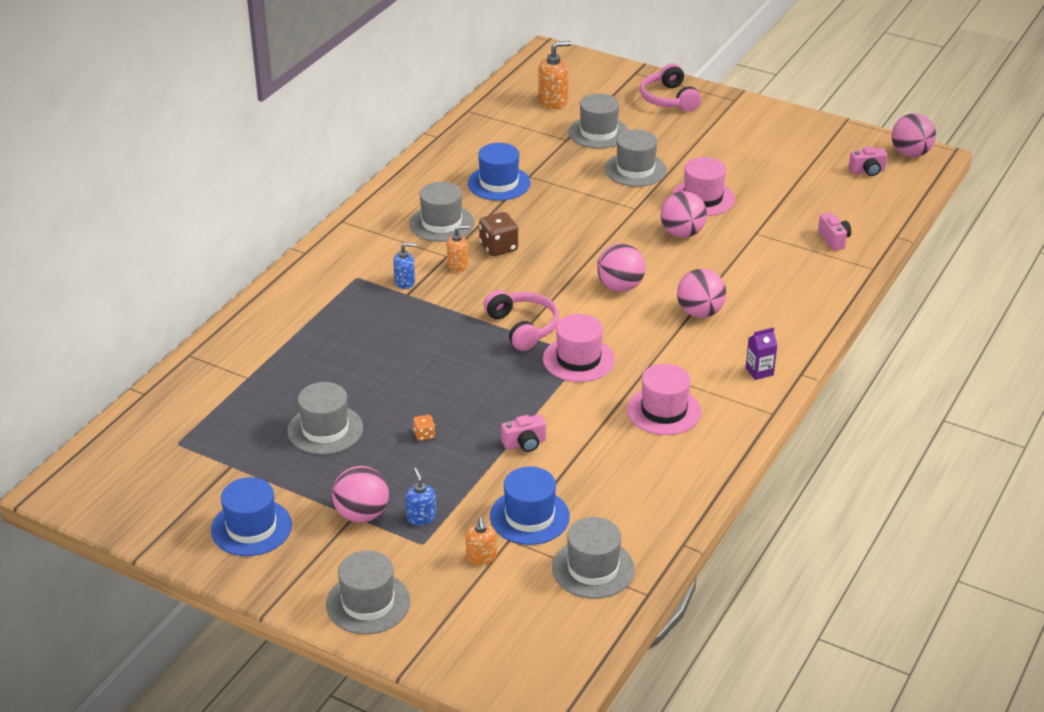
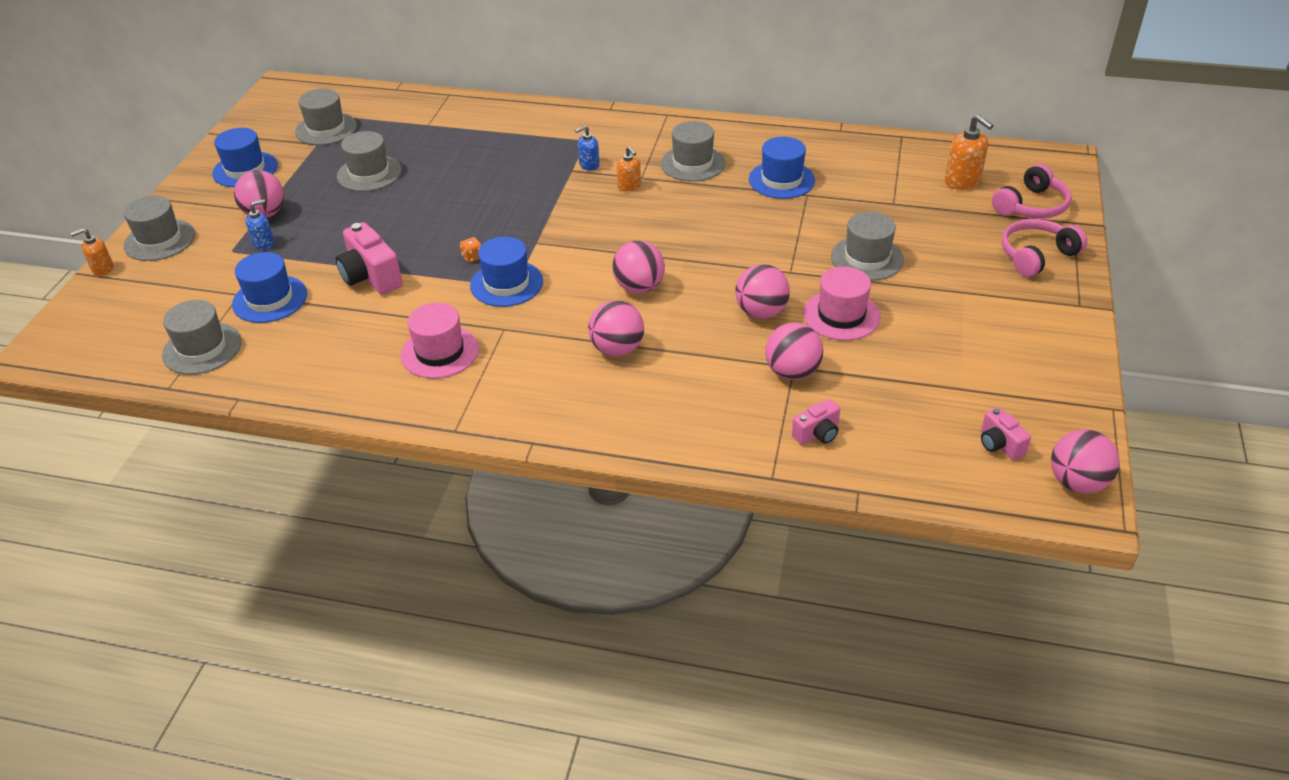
camera: 75 degrees right, 5 degrees up
(405, 282) = (589, 165): blue soap dispenser -> blue soap dispenser turned 90 degrees clockwise
(424, 435) = (372, 221): orange dice -> orange dice (472, 257)
(481, 557) = (215, 284): orange soap dispenser -> orange soap dispenser (102, 269)
(498, 247) = (670, 202): brown dice -> none
(523, 327) = (546, 241): pink headphones -> pink headphones (1031, 206)
(525, 443) = (371, 277): pink camera -> pink camera, size x1.75
(578, 359) = (506, 283): pink hat -> blue hat
(598, 132) = (923, 221): grey hat -> grey hat (326, 129)
(759, 371) = (526, 409): purple carton -> none
(761, 235) = (792, 372): none -> pink ball

